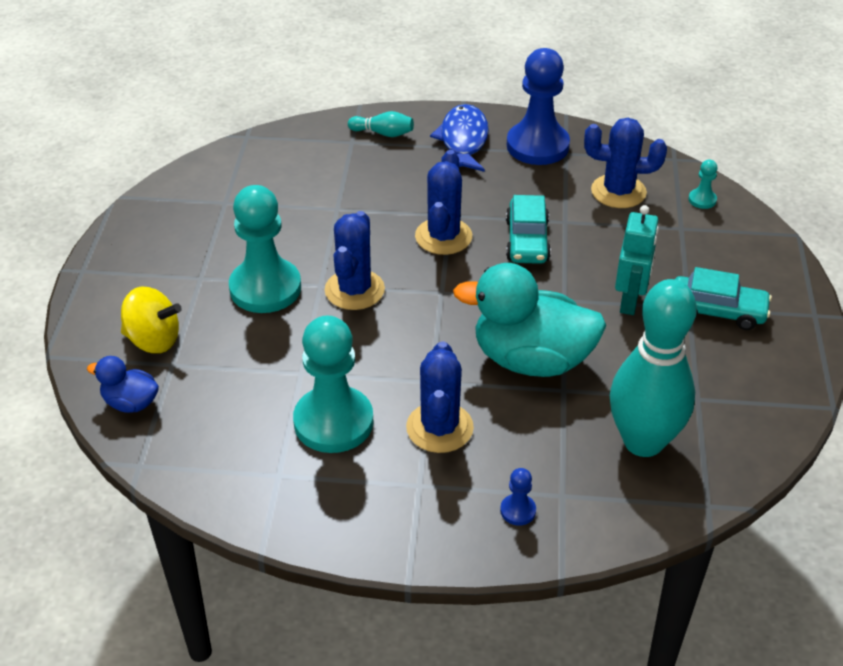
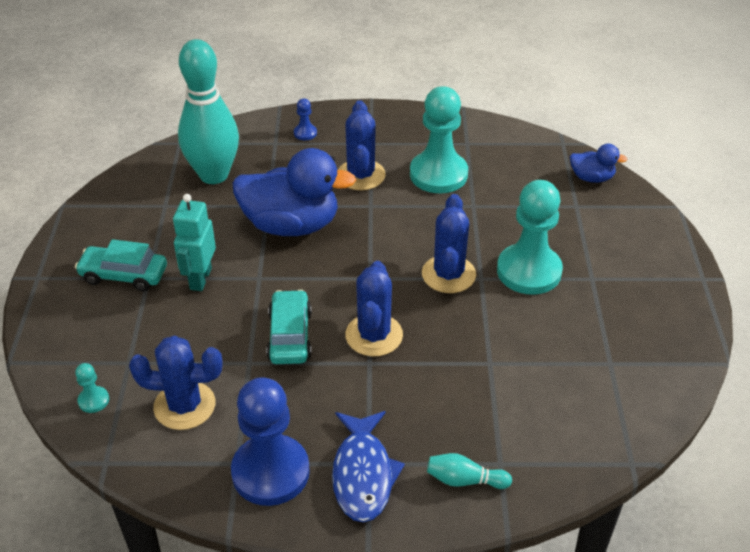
camera: 175 degrees right, 0 degrees up
(153, 340) = (601, 222): yellow spinning top -> none
(531, 360) = (291, 225): turquoise duck -> blue duck

